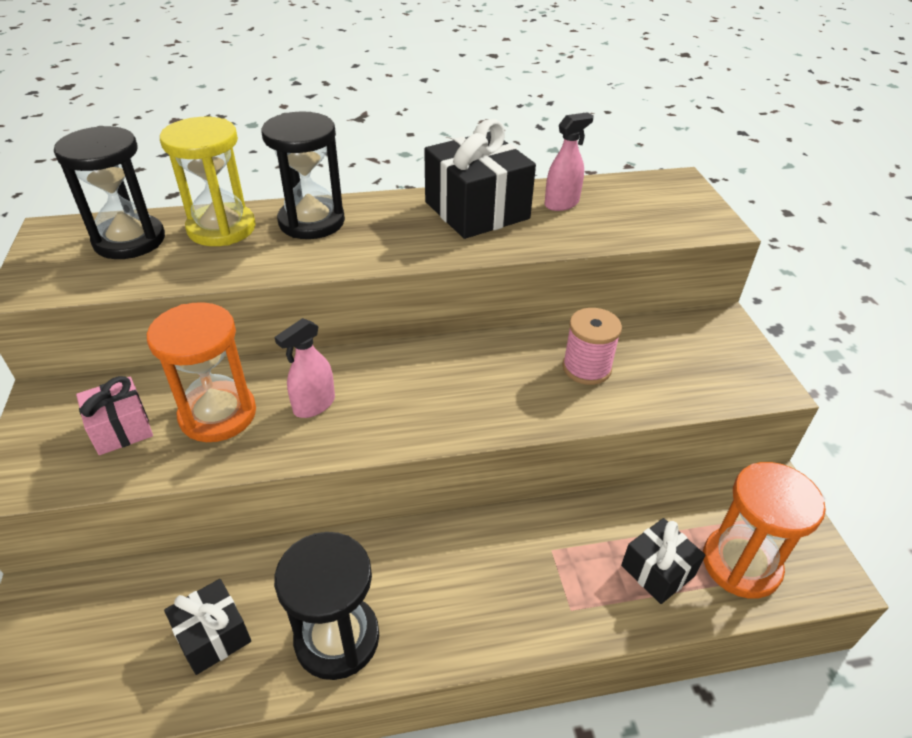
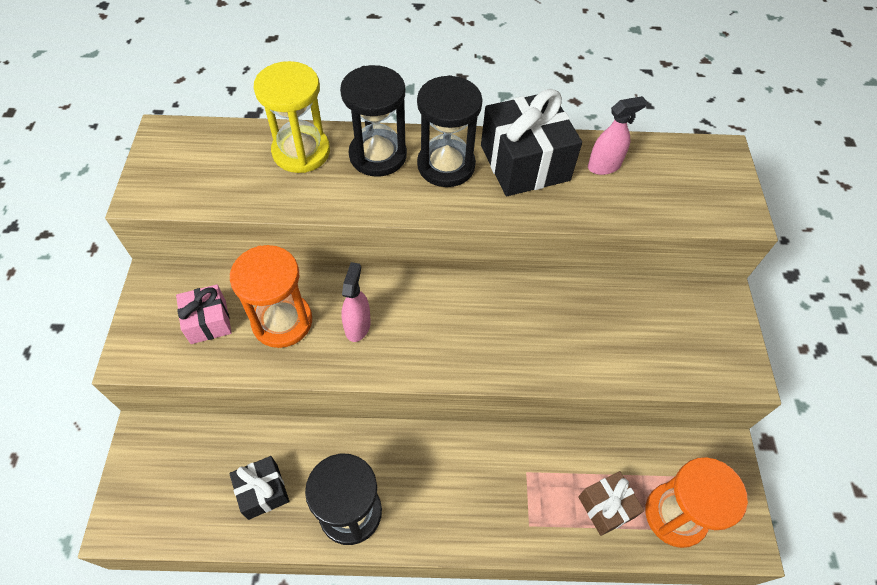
camera: 10 degrees right, 15 degrees up
(129, 240) = (225, 154): black hourglass -> black hourglass (446, 165)
(314, 405) = (357, 326): pink spray bottle -> pink spray bottle turned 135 degrees clockwise
(586, 368) = (589, 328): pink spool -> none
(657, 570) = (606, 507): black gift -> brown gift

